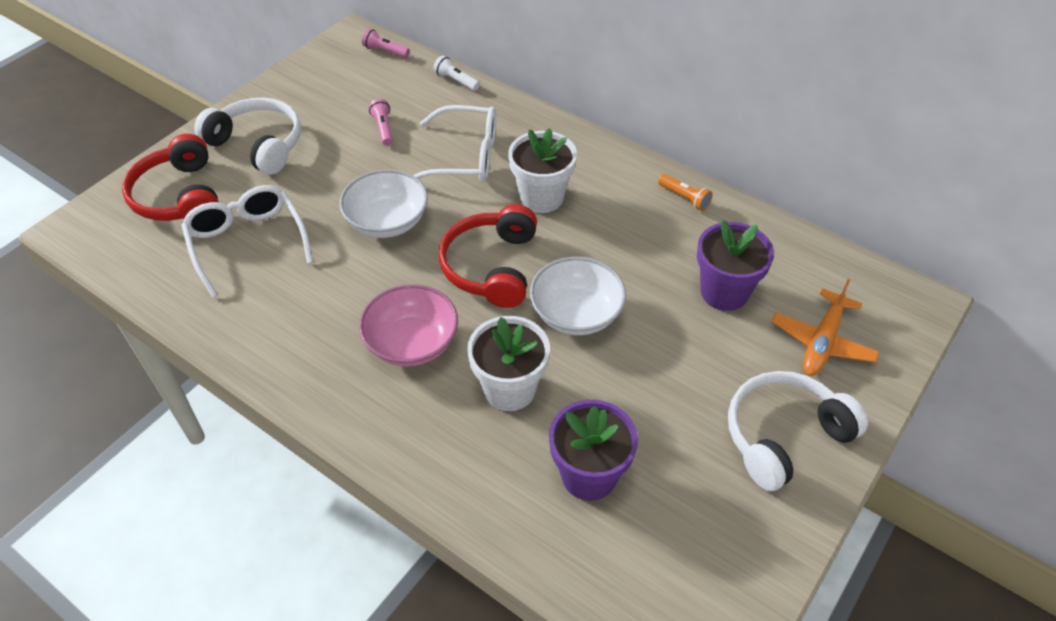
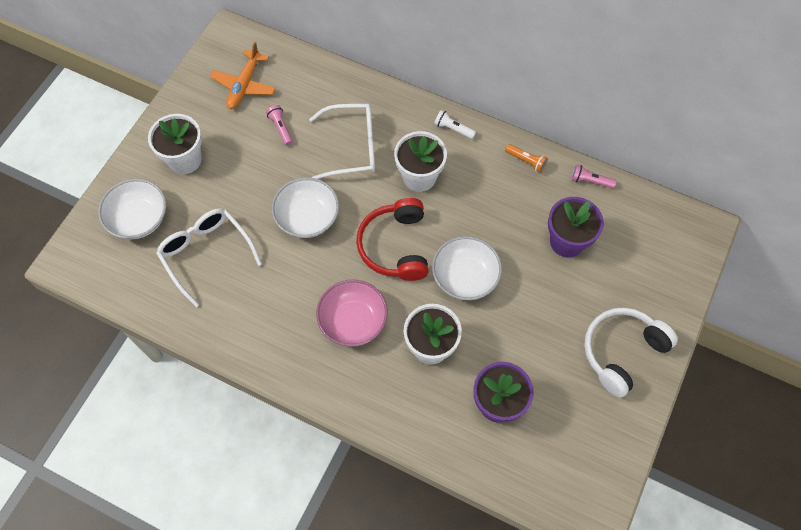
camera: 10 degrees left, 15 degrees up
(179, 196) = (139, 219): red headphones -> white bowl
(258, 145) = (185, 159): white headphones -> white flower pot
(385, 51) = (261, 47): pink flashlight -> pink flashlight (590, 181)
(456, 81) = (327, 70): white flashlight -> white flashlight (453, 129)
(822, 342) = (639, 272): orange plane -> orange plane (244, 85)

